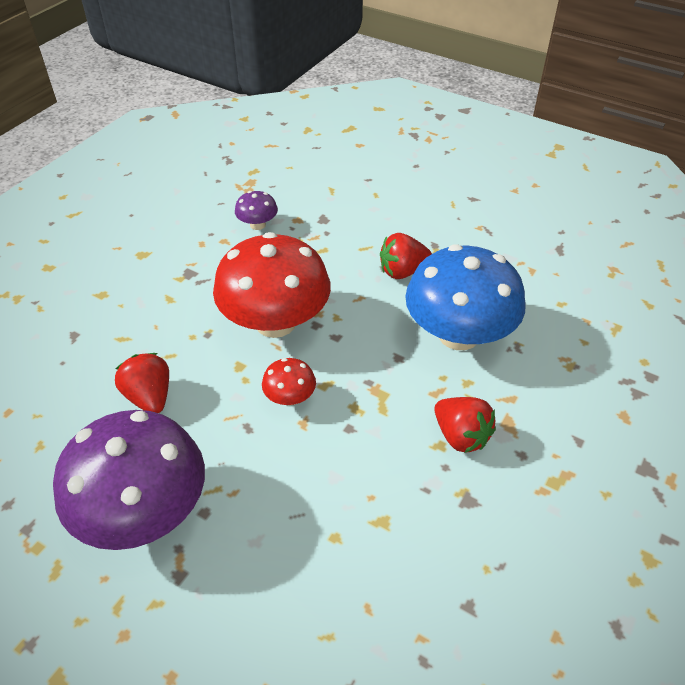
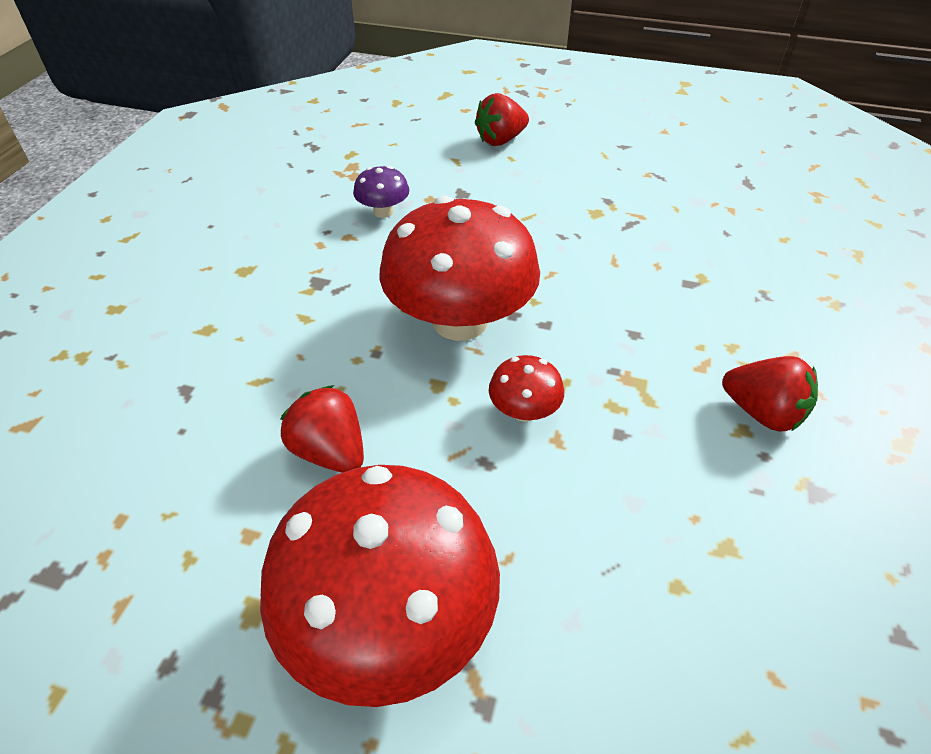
camera: 15 degrees left, 0 degrees up
(144, 511) = (389, 619): purple mushroom -> red mushroom
(403, 271) = (587, 235): red strawberry -> red strawberry (501, 140)
(458, 334) = (691, 293): blue mushroom -> none

